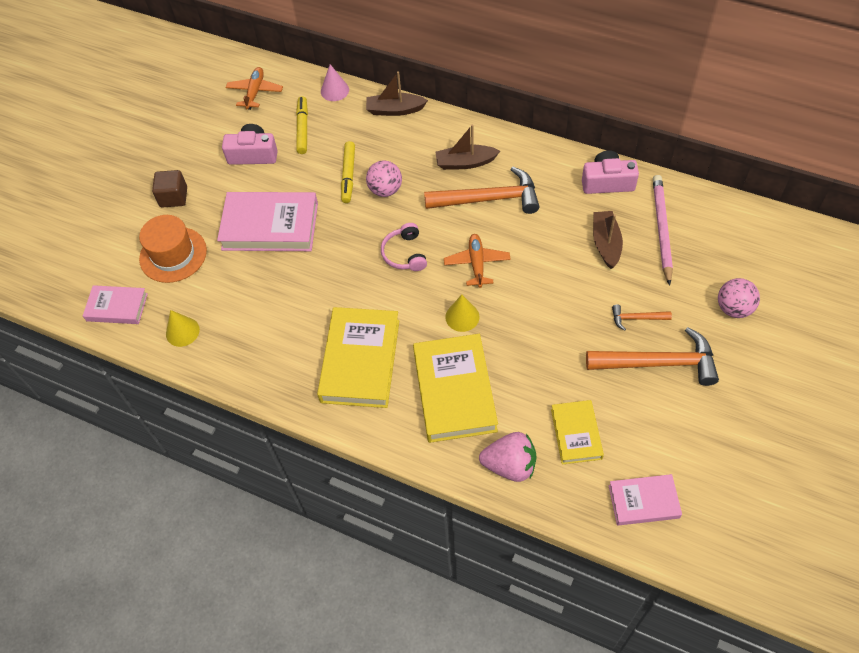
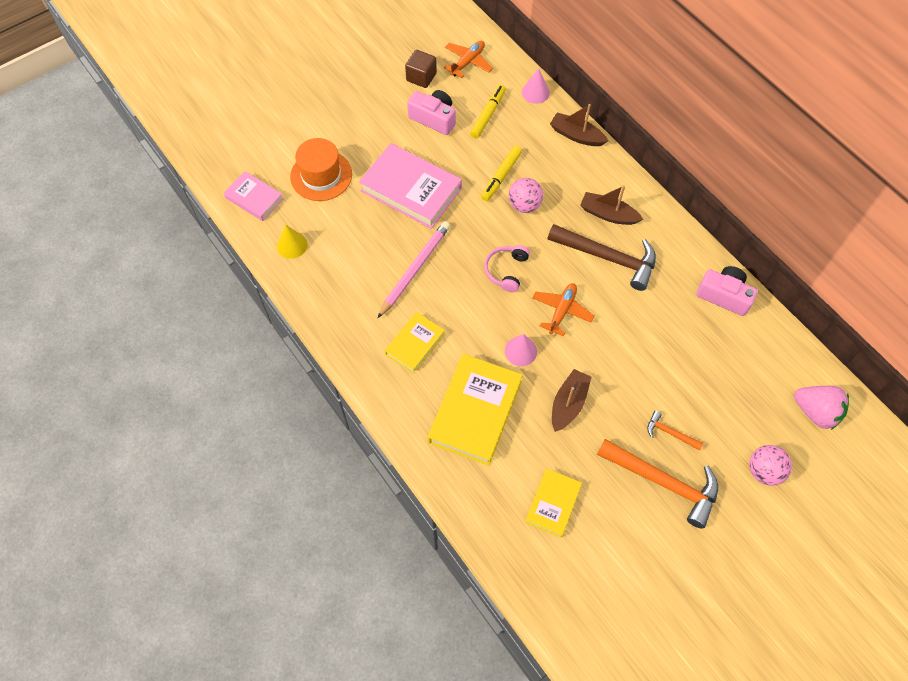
camera: 25 degrees right, 5 degrees up
(174, 197) = (349, 125): brown cube -> brown cube (421, 77)
(360, 361) = (415, 344): yellow book -> yellow book, size x0.57
(462, 317) = (520, 351): yellow cone -> pink cone
(488, 199) = (607, 258): orange hammer -> brown hammer
(510, 465) = (482, 499): pink strawberry -> pink strawberry (815, 412)
(606, 244) = (686, 351): brown boat -> brown boat (568, 404)
(643, 501) = (573, 593): pink book -> none
(661, 229) = (745, 364): pink pencil -> pink pencil (415, 269)

